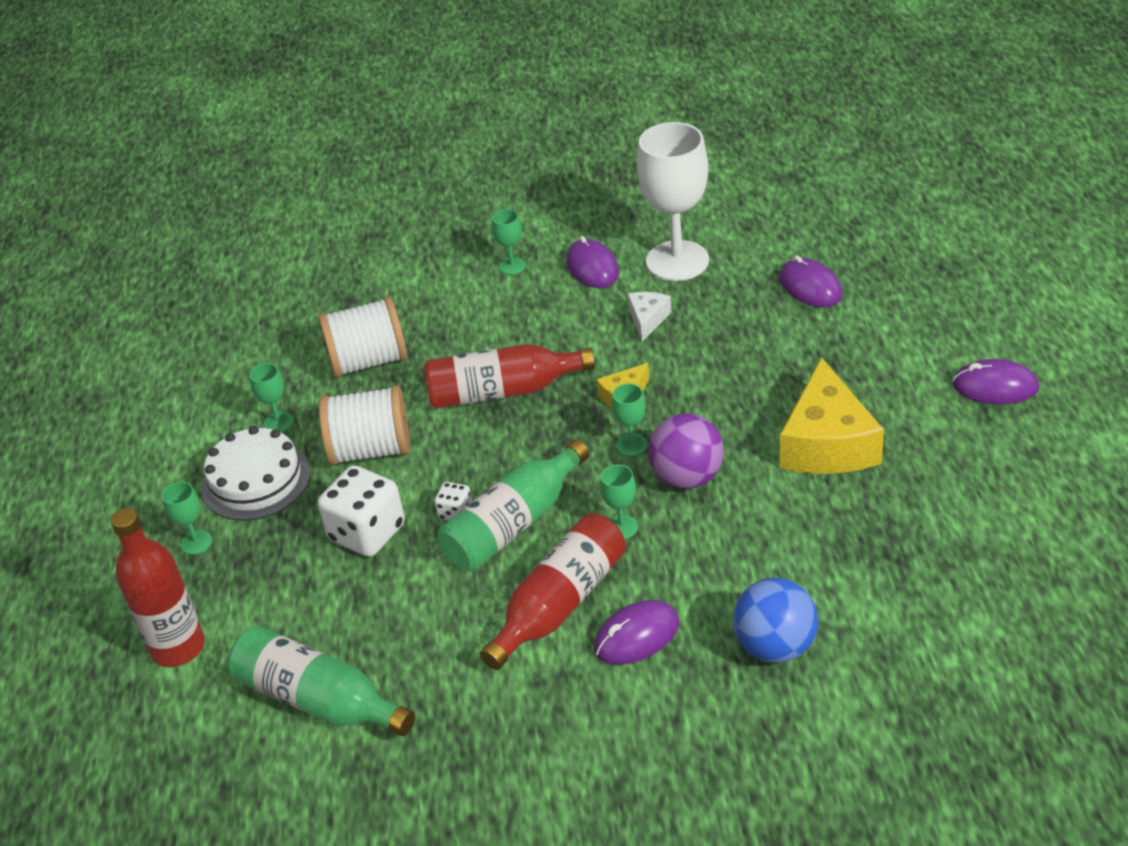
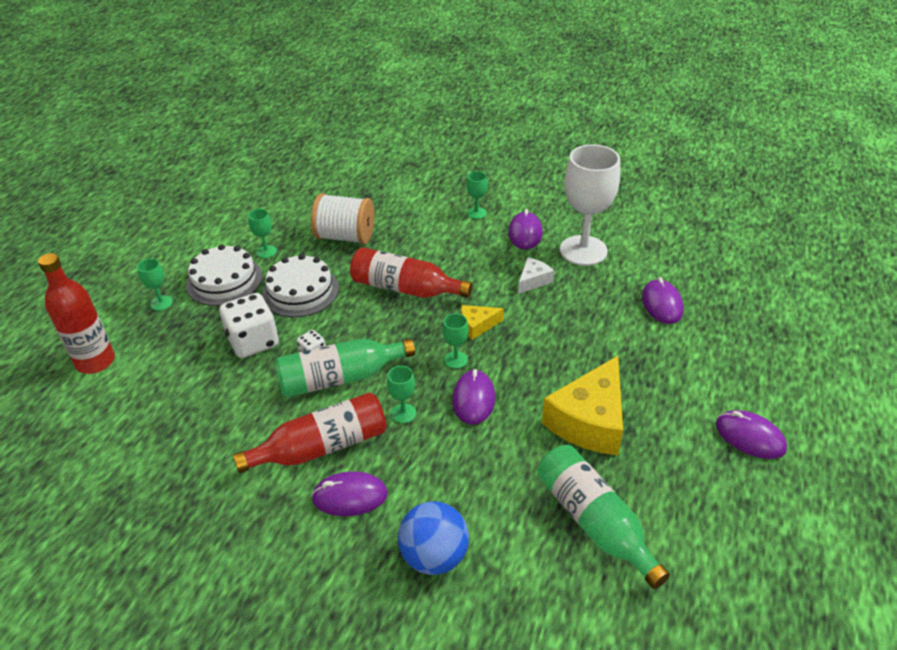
camera: 25 degrees right, 0 degrees up
(319, 700) = (134, 436): green bottle -> green bottle (594, 522)
(371, 450) = (300, 291): white spool -> white cake
(687, 477) = (473, 399): purple ball -> purple mouse

